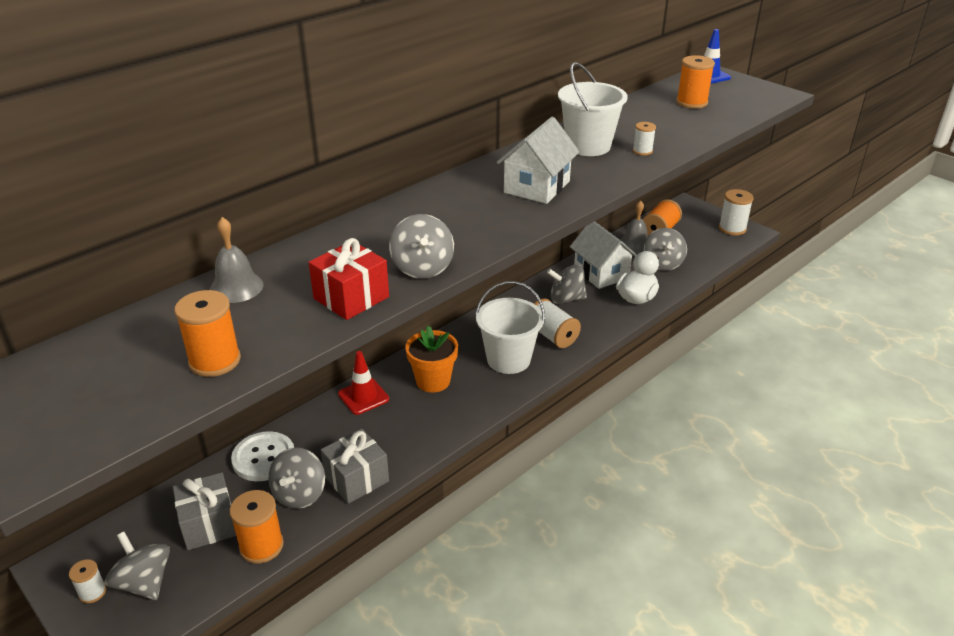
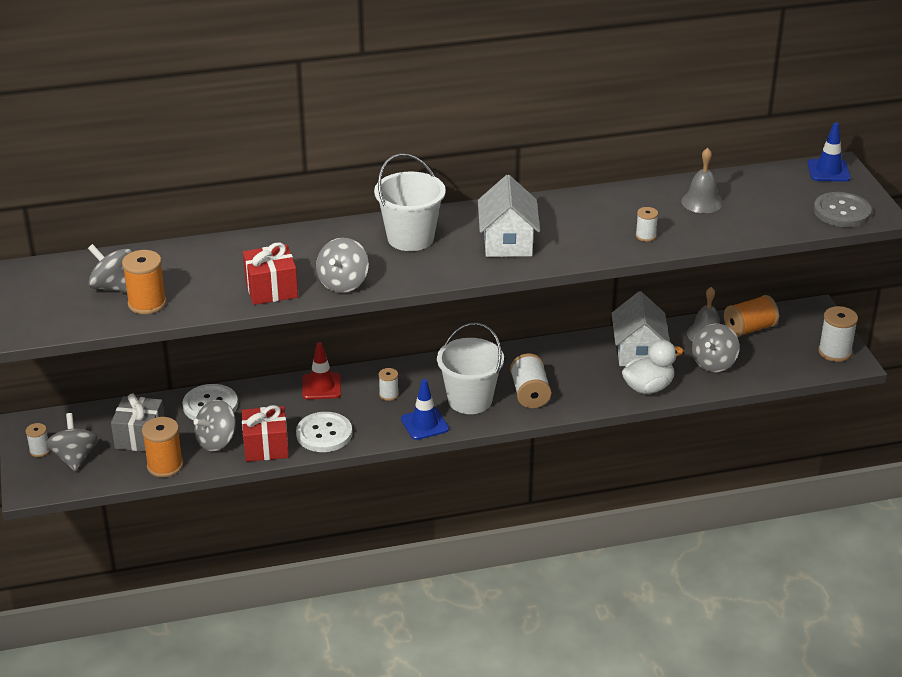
camera: 30 degrees right, 0 degrees up
(236, 287) = (201, 254): grey bell -> grey bell (701, 202)
(356, 479) = (266, 446): grey gift -> red gift
(404, 442) = (324, 434): none -> white button
(433, 381) = (388, 394): orange flower pot -> white spool
(489, 396) = (424, 424): none -> blue traffic cone
(536, 187) = (507, 242): white house -> white house turned 60 degrees counterclockwise
(566, 299) = (577, 365): grey spinning top -> grey spinning top (113, 287)
(588, 146) = (601, 216): white bucket -> white bucket (410, 238)
(691, 102) = (766, 197): orange spool -> none
(755, 98) = (842, 212): none -> grey button

